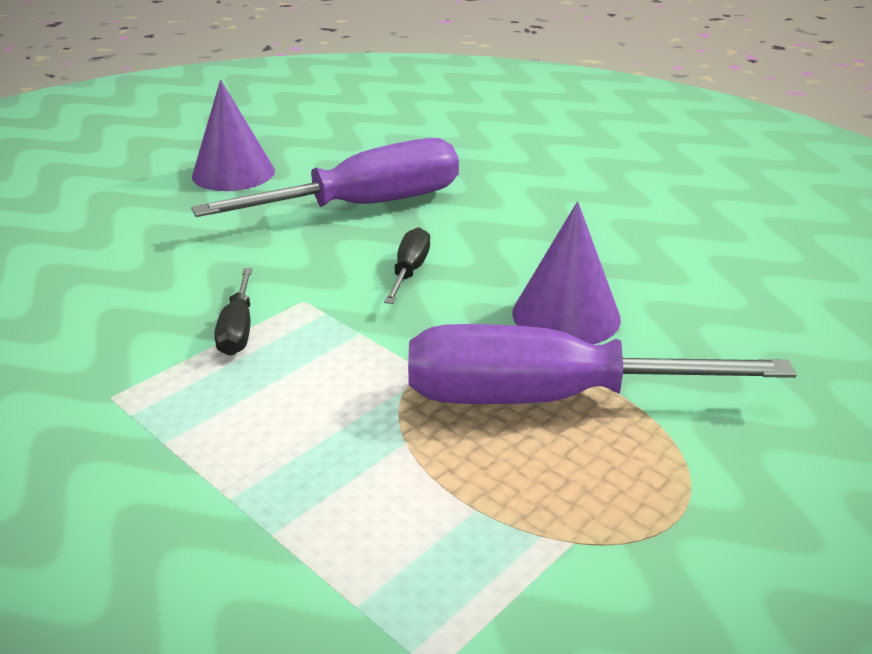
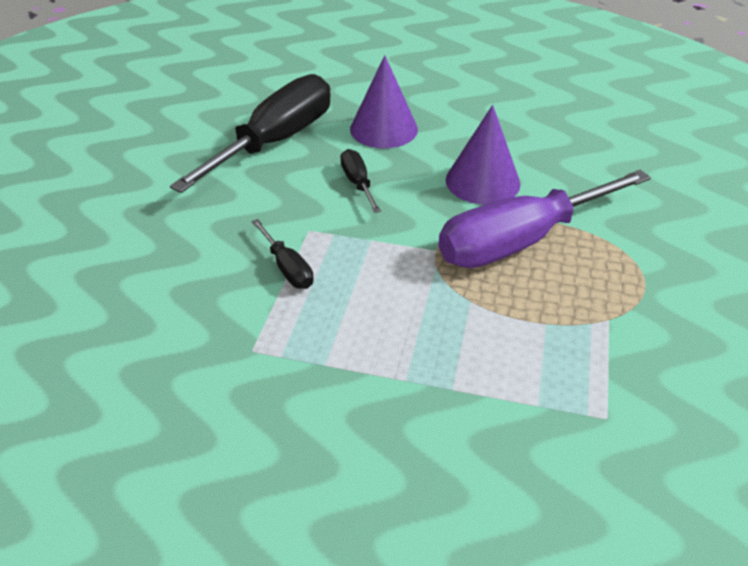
camera: 30 degrees left, 10 degrees up
(233, 173) = (143, 144): purple cone -> purple cone (383, 129)
(365, 206) = (275, 142): purple screwdriver -> black screwdriver

